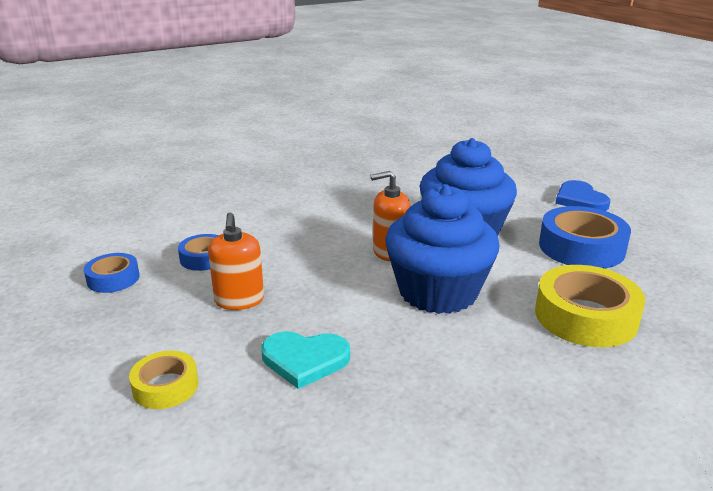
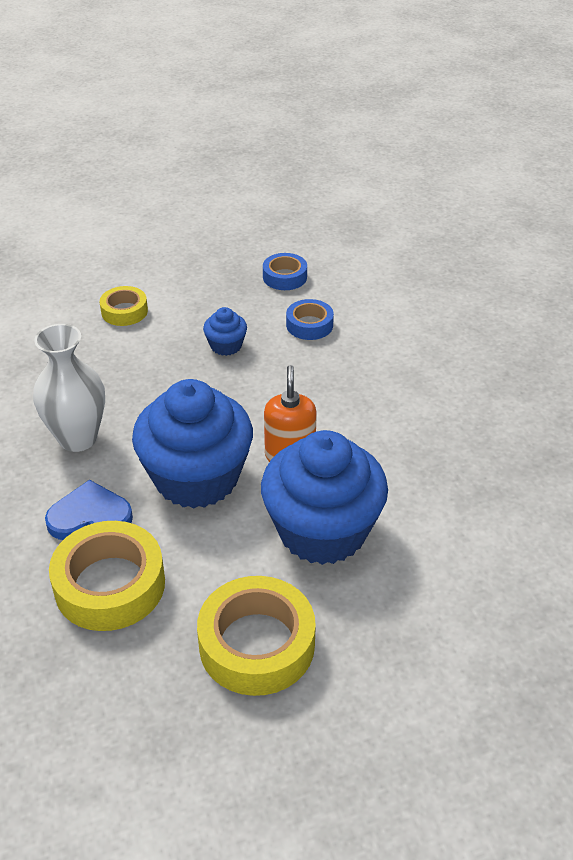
camera: 100 degrees right, 15 degrees up
(239, 300) = (226, 346): orange soap dispenser -> blue cupcake
(305, 360) = (125, 378): turquoise heart -> none
(416, 375) = (78, 438): none -> white vase
(580, 200) = (411, 709): blue heart -> blue heart (90, 516)
(581, 247) = (257, 644): blue tape -> yellow tape

